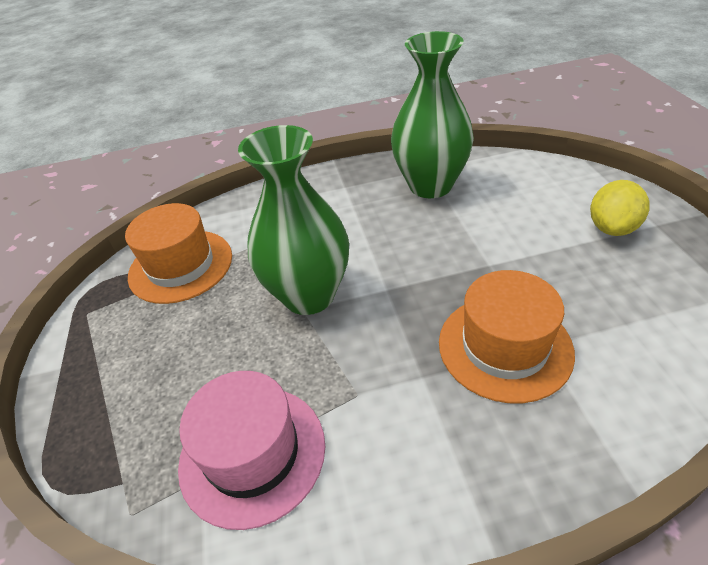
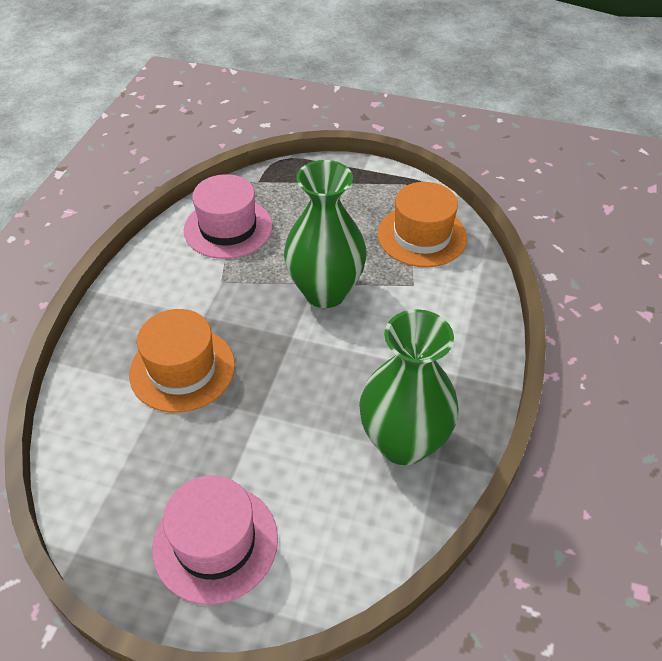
camera: 115 degrees right, 5 degrees up
(612, 228) = (215, 542): yellow lemon -> pink hat

